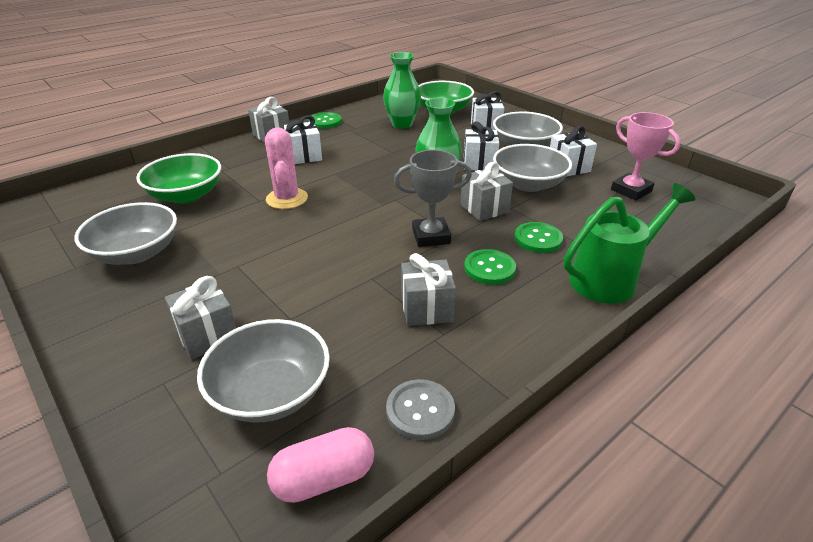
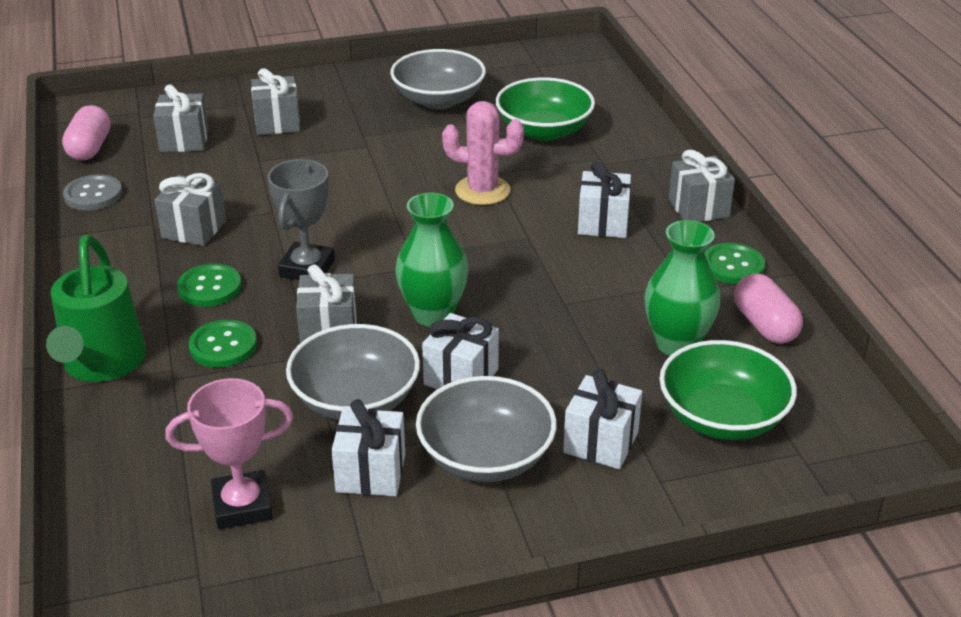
camera: 115 degrees right, 0 degrees up
(271, 392) = (184, 141): grey bowl -> grey gift
(370, 111) = (764, 325): none -> pink capsule

